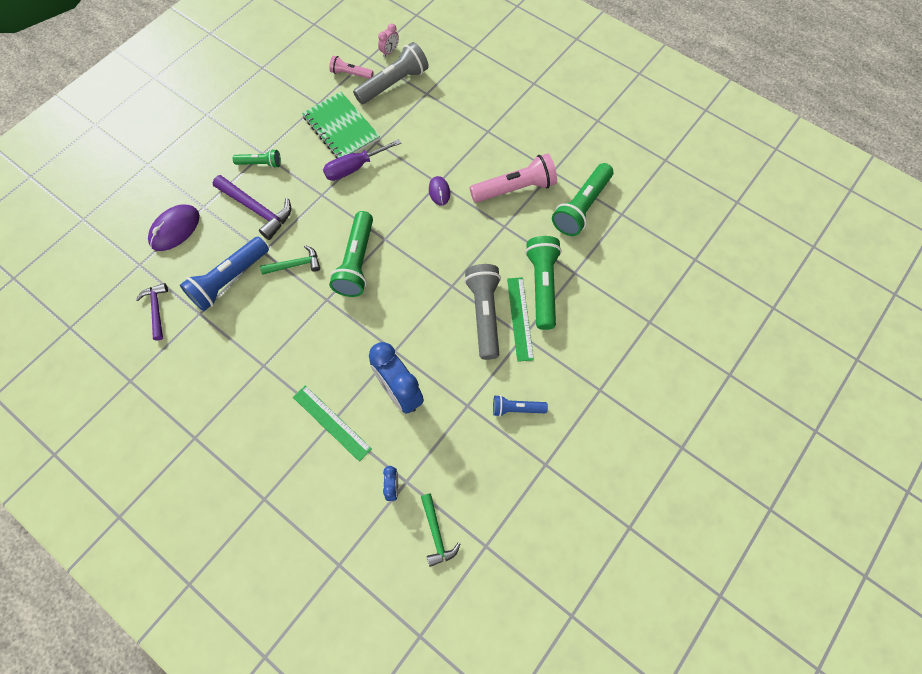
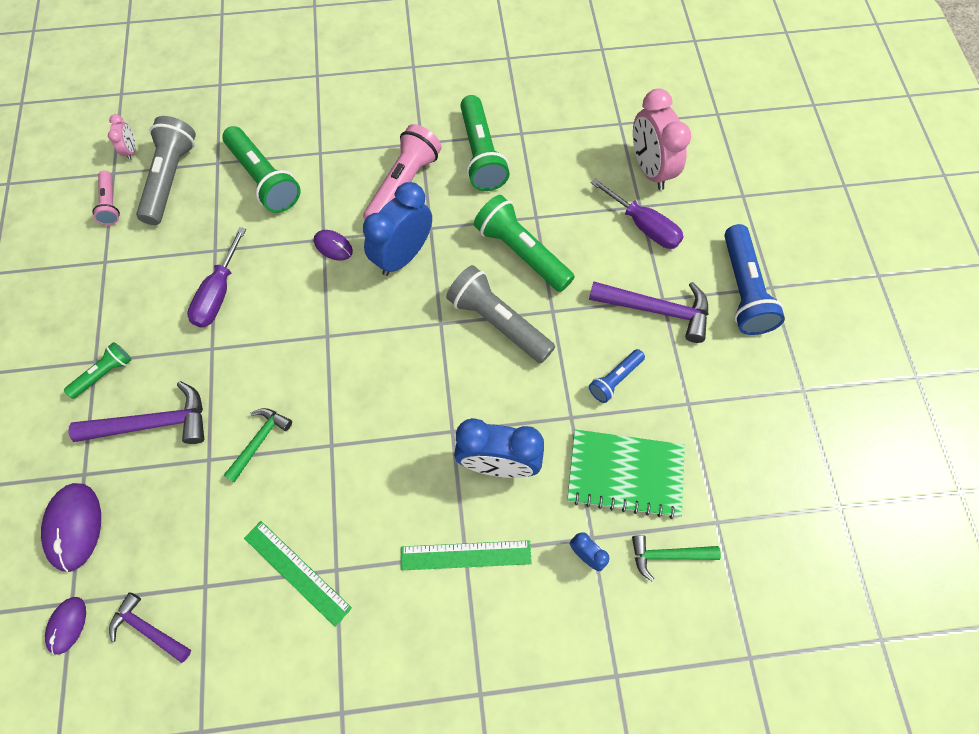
camera: 45 degrees left, 0 degrees up
(128, 274) = (67, 625): none -> purple mouse
(229, 280) = (201, 521): blue flashlight -> blue flashlight (743, 290)
(341, 128) = (160, 266): green notebook -> green notebook (625, 474)
(351, 74) = (110, 204): pink flashlight -> pink flashlight turned 75 degrees counterclockwise
(356, 262) = (323, 382): green flashlight -> green flashlight (264, 179)
(436, 534) = (667, 555): green hammer -> green hammer turned 150 degrees clockwise
(471, 229) = (403, 256): none -> blue clock
(520, 318) = (533, 298): green ruler -> green ruler (297, 572)
(588, 393) = (657, 310): none -> purple hammer
(638, 336) = (644, 226): none -> purple screwdriver
(682, 304) = (650, 169): none -> pink clock

